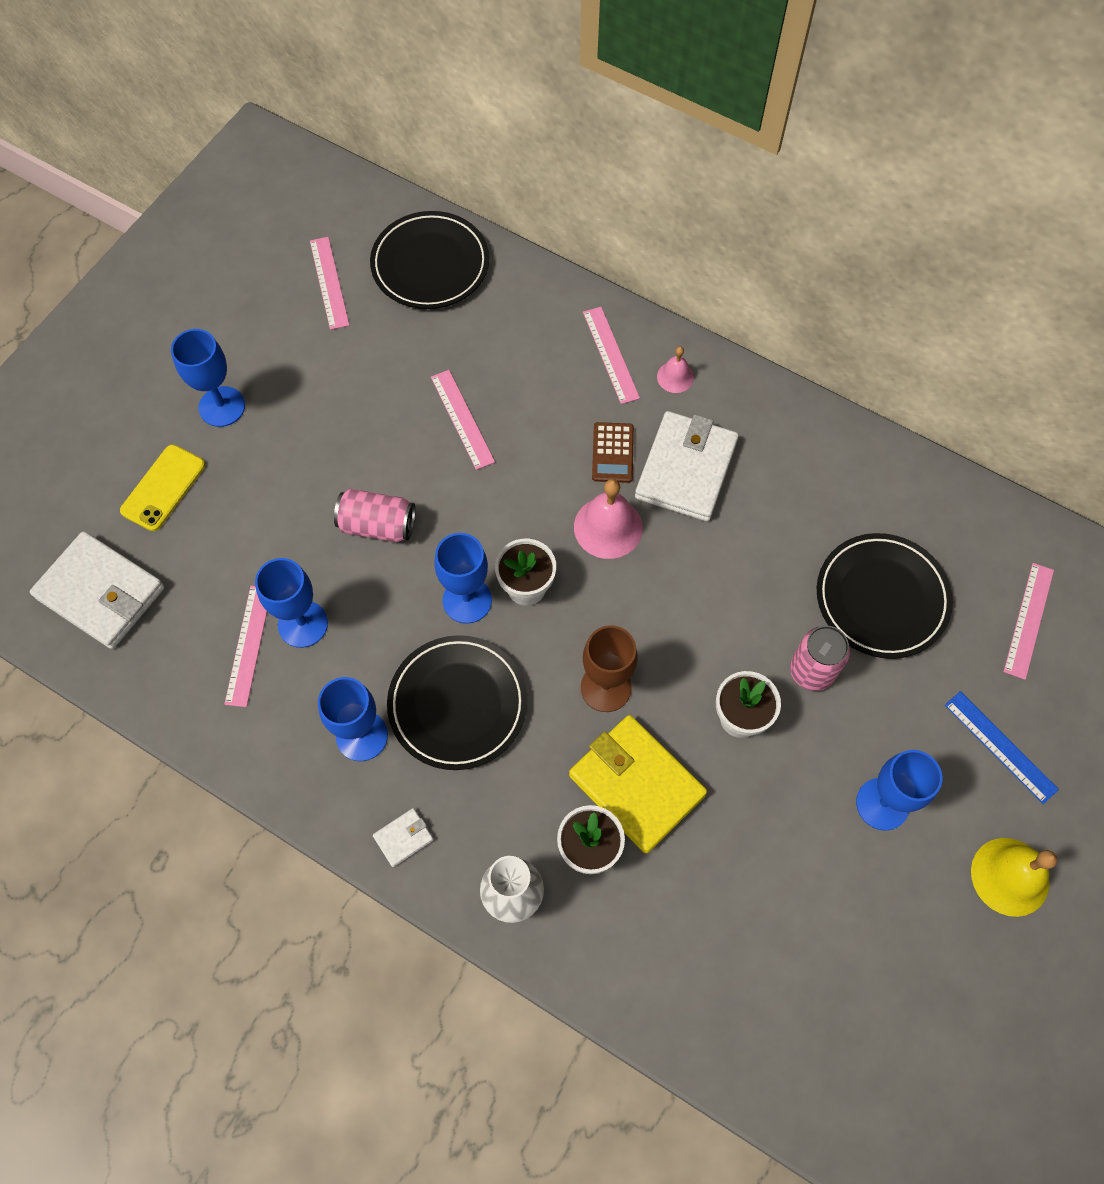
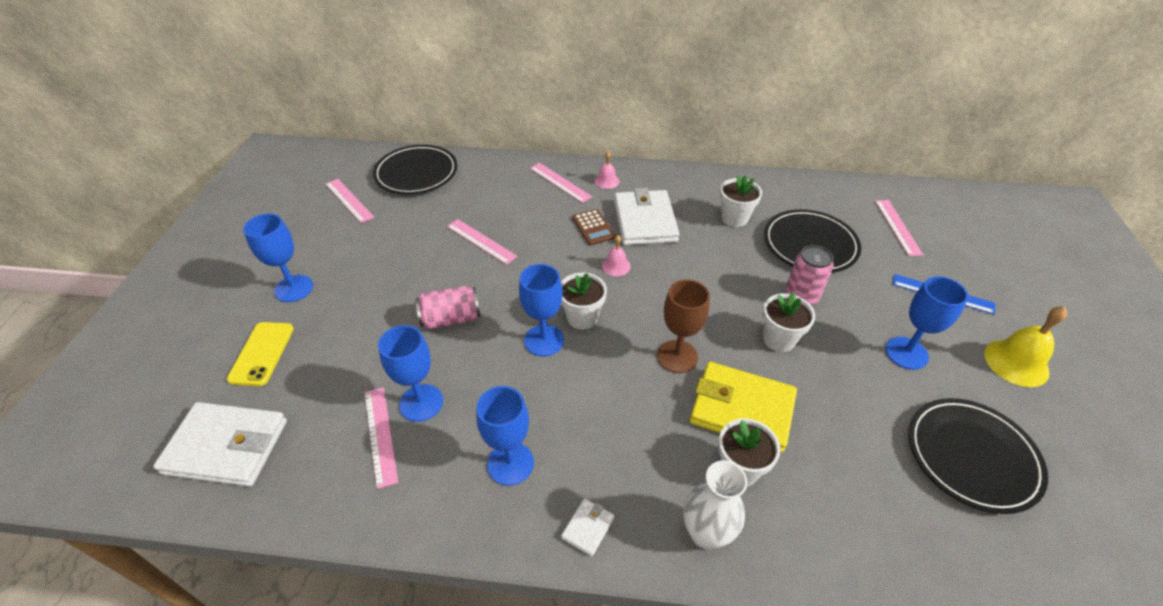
camera: 25 degrees left, 20 degrees down
(457, 704) = (576, 409): black plate -> black plate (971, 456)
(608, 527) = (616, 266): pink bell -> pink bell, size x0.56
(809, 513) = (734, 218): none -> white flower pot

